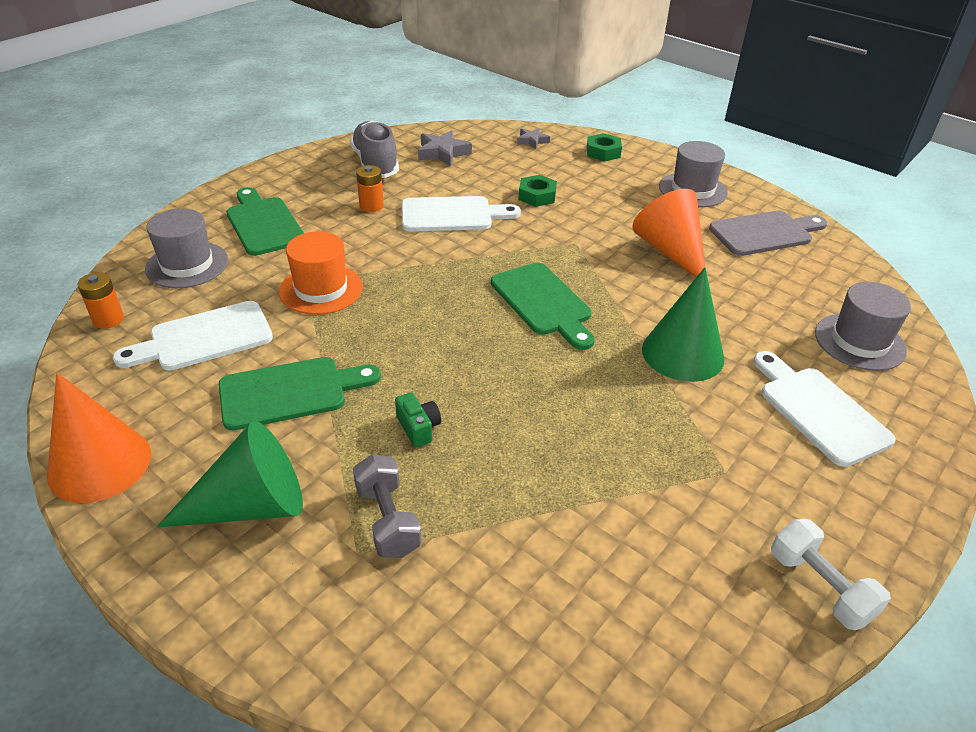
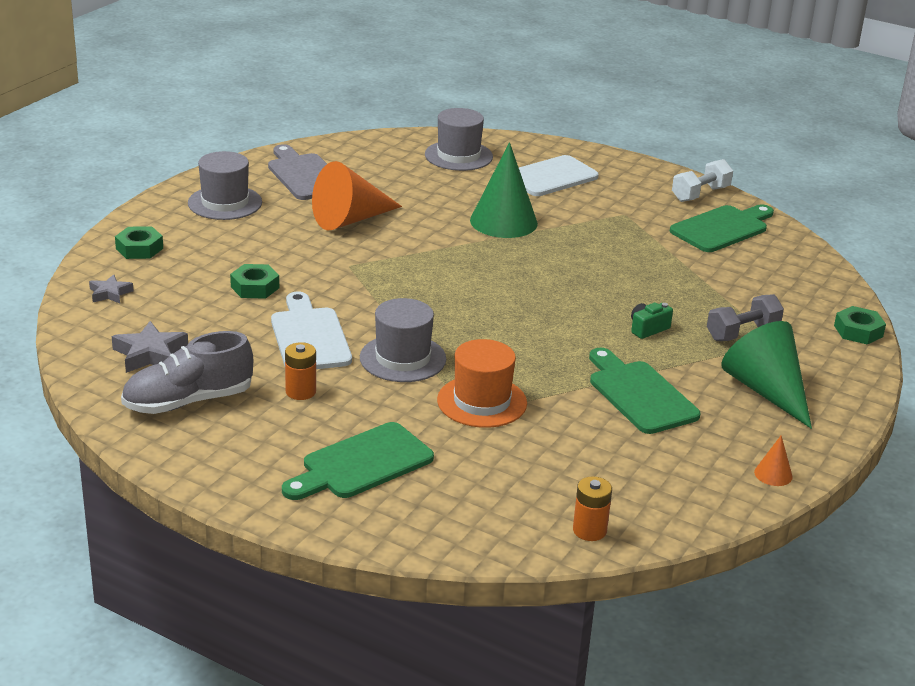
camera: 100 degrees left, 10 degrees down
(100, 464) = (773, 474): orange cone -> orange cone, size x0.43
(187, 265) = (468, 502): grey hat -> grey hat (403, 358)
(204, 338) = (590, 458): white cutting board -> none
(357, 676) = (858, 331): none -> green nut
(543, 302) = (457, 280): green cutting board -> green cutting board (722, 228)

